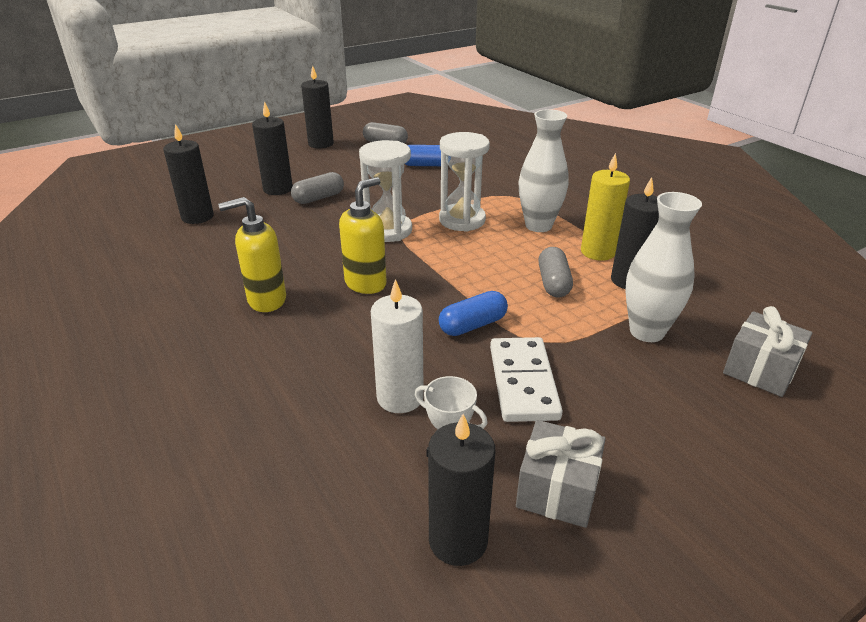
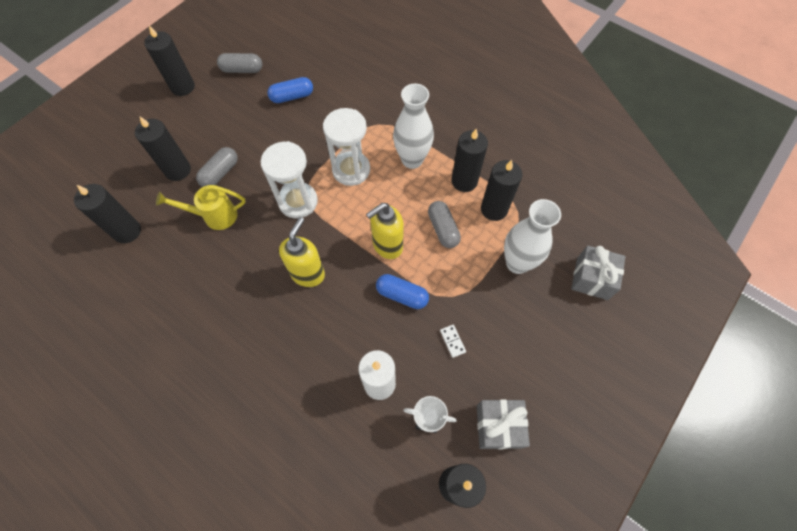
camera: 20 degrees left, 30 degrees up
(266, 300) = (241, 318): yellow soap dispenser -> yellow soap dispenser (387, 246)
(292, 223) = (215, 216): none -> yellow watering can
(473, 325) = (402, 295): blue capsule -> blue capsule turned 75 degrees clockwise
(523, 382) = (452, 341): white domino -> white domino, size x0.41
(598, 252) = (464, 181): yellow candle -> black candle

